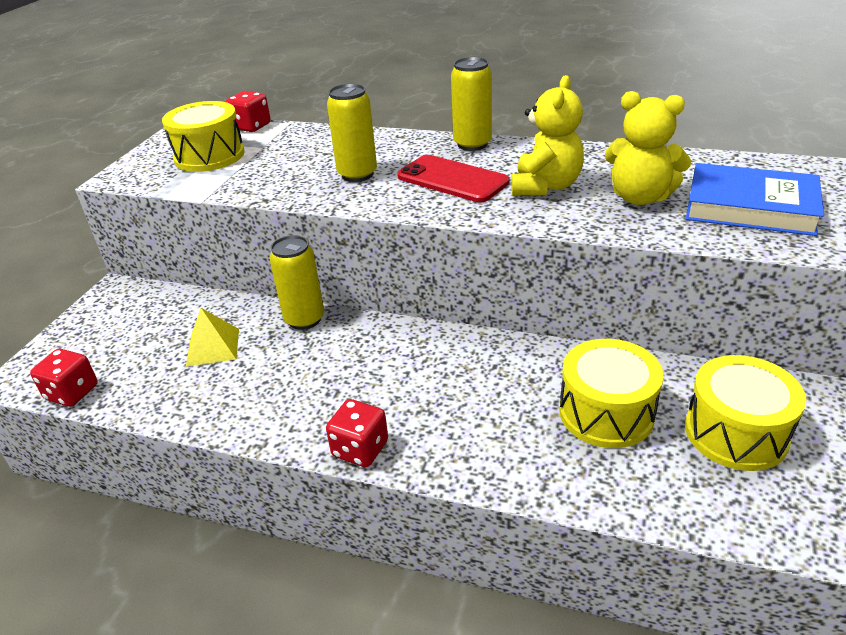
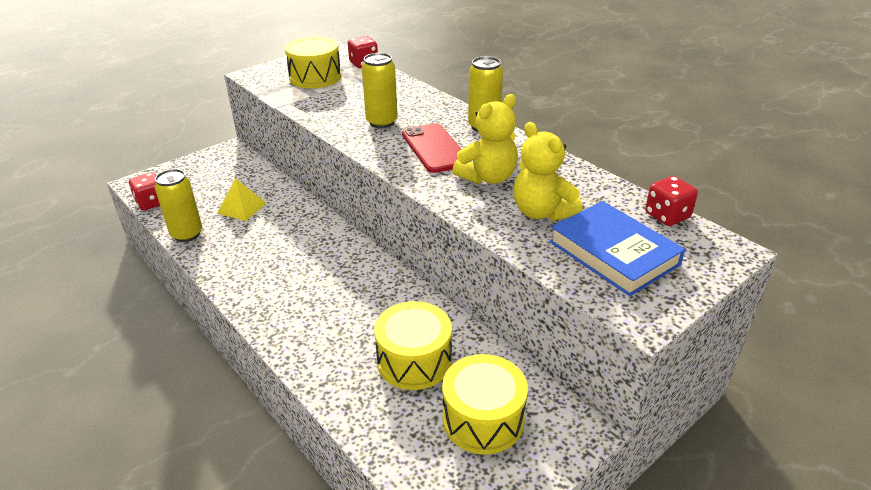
camera: 30 degrees right, 0 degrees up
(304, 319) = (307, 213): yellow can -> yellow can (187, 234)
(360, 449) = (251, 307): red dice -> red dice (667, 216)

